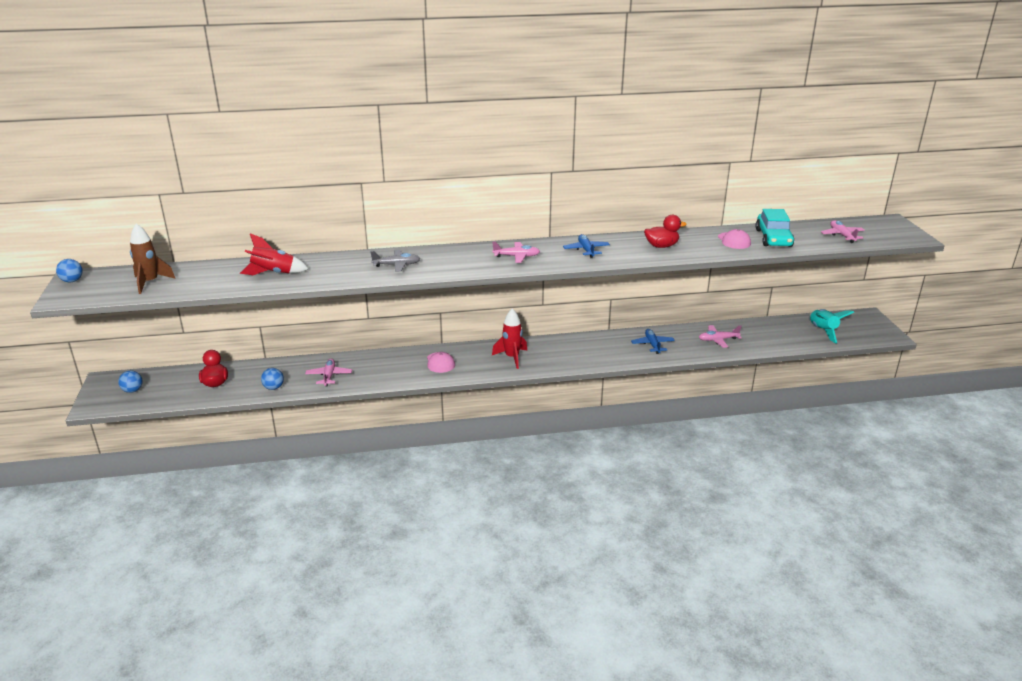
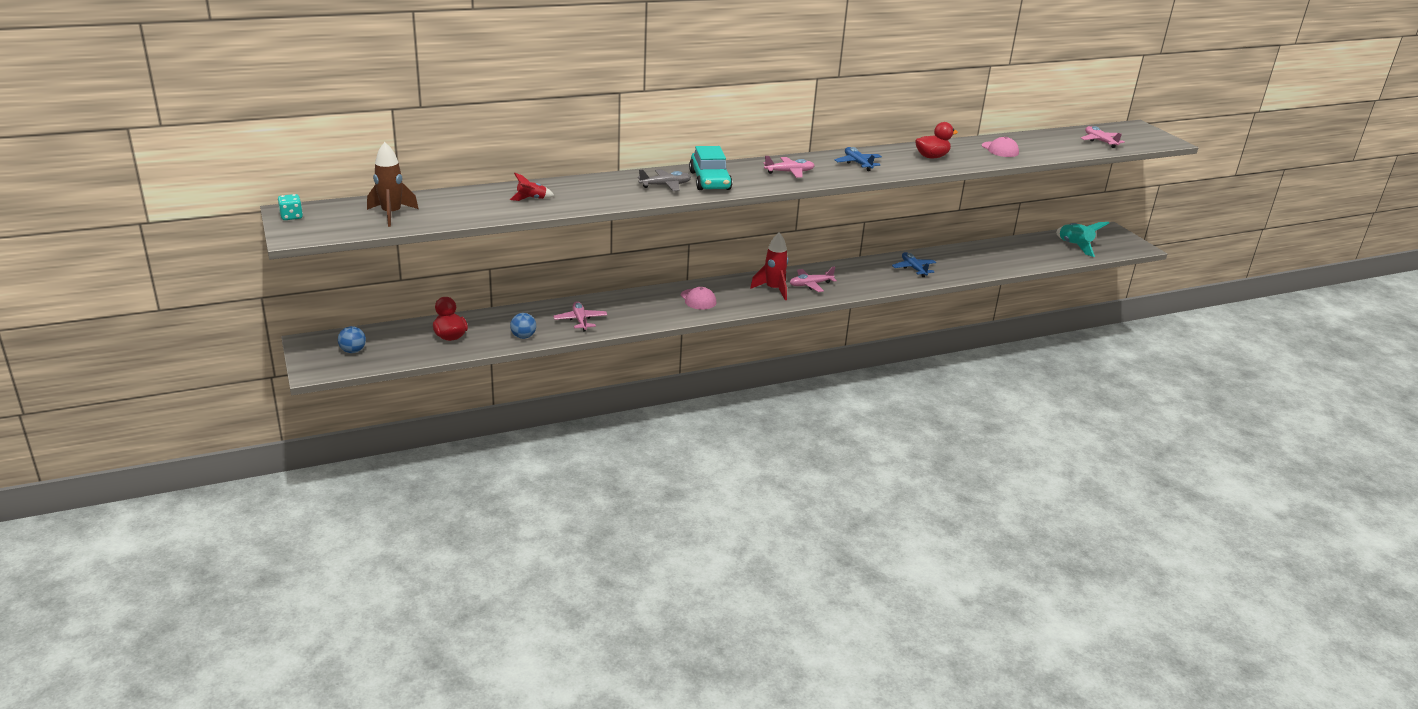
camera: 15 degrees left, 0 degrees up
(72, 281) = (291, 217): blue ball -> turquoise dice
(273, 273) = (531, 199): red rocket -> red rocket, size x0.58
(718, 340) = (977, 260): pink plane -> pink plane (810, 285)
(773, 238) = (1036, 146): turquoise car -> turquoise car (709, 181)

